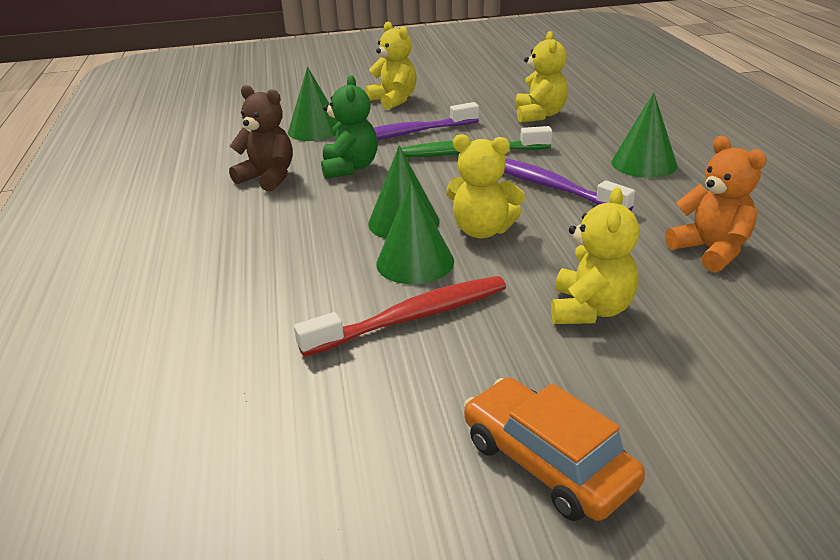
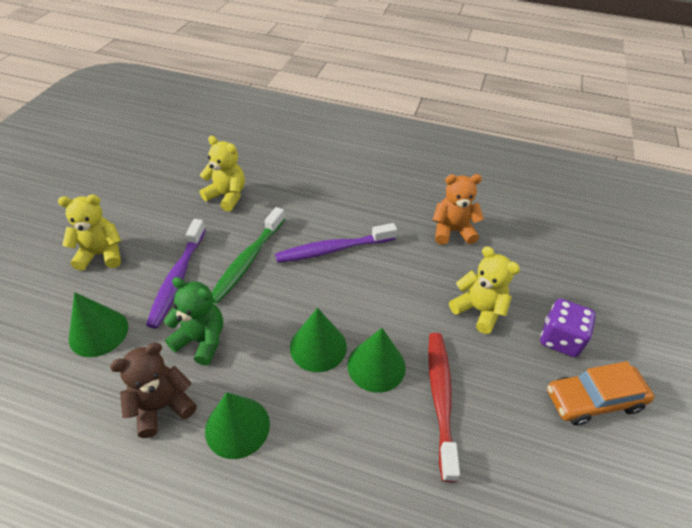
camera: 65 degrees left, 15 degrees up
(482, 230) = (362, 311): yellow teddy bear -> none
(632, 400) = (560, 339): none -> purple dice
(644, 163) = (341, 195): green cone -> green cone (237, 427)

